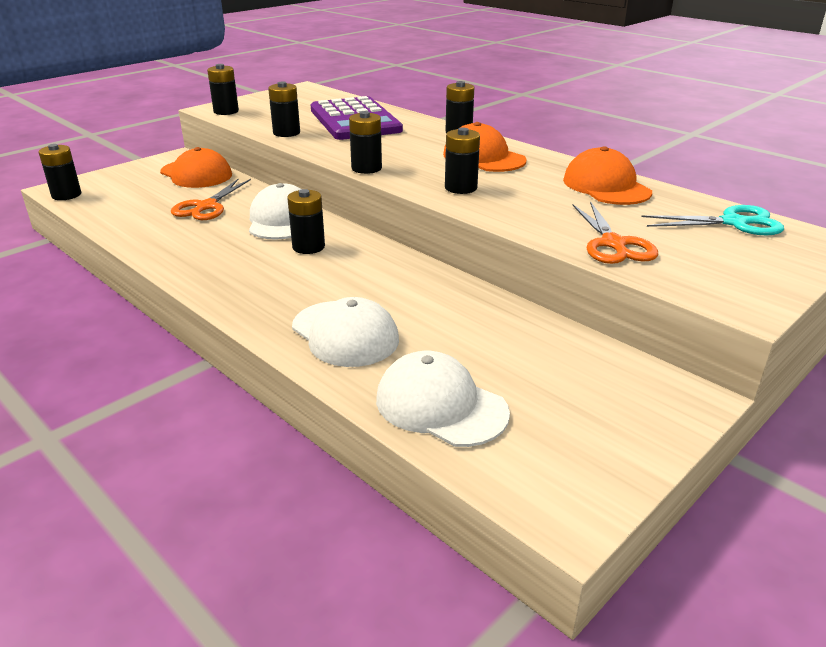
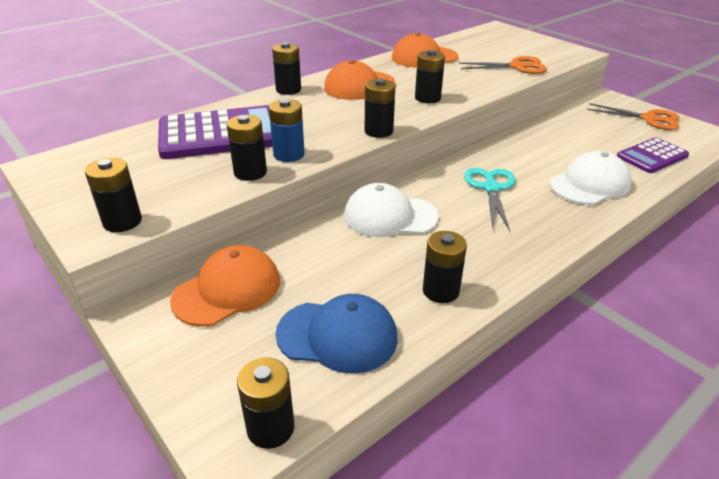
camera: 85 degrees left, 5 degrees up
(133, 207) = (337, 336): none -> blue cap
(206, 206) = (346, 270): orange scissors -> orange scissors (649, 119)
(308, 247) = (451, 200): black battery -> black battery (440, 291)
(317, 141) = (289, 154): none -> blue battery
(440, 405) = (652, 156): white cap -> purple calculator
(734, 223) = (479, 38): turquoise scissors -> turquoise scissors (490, 188)

